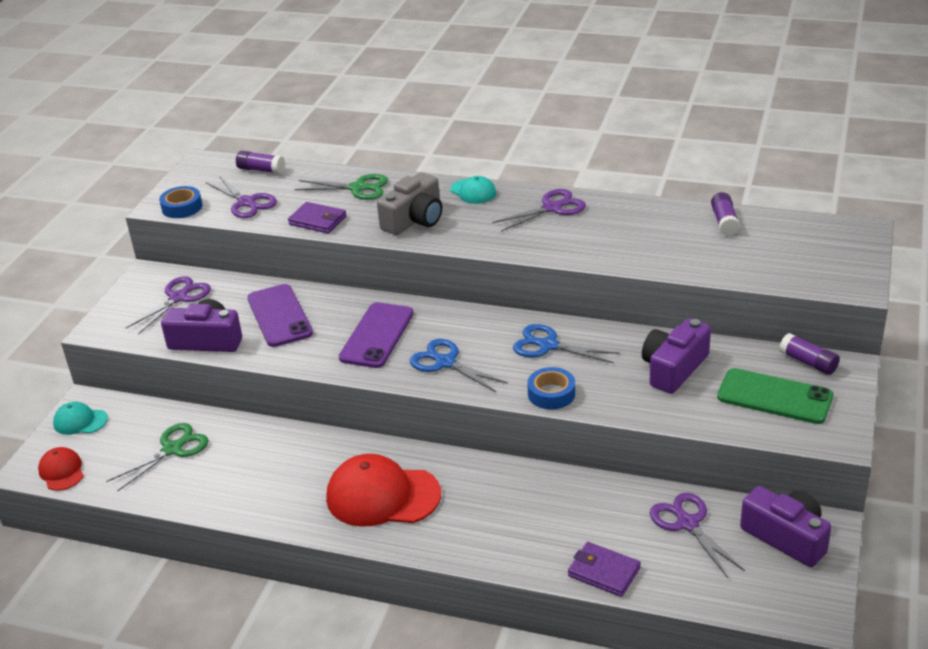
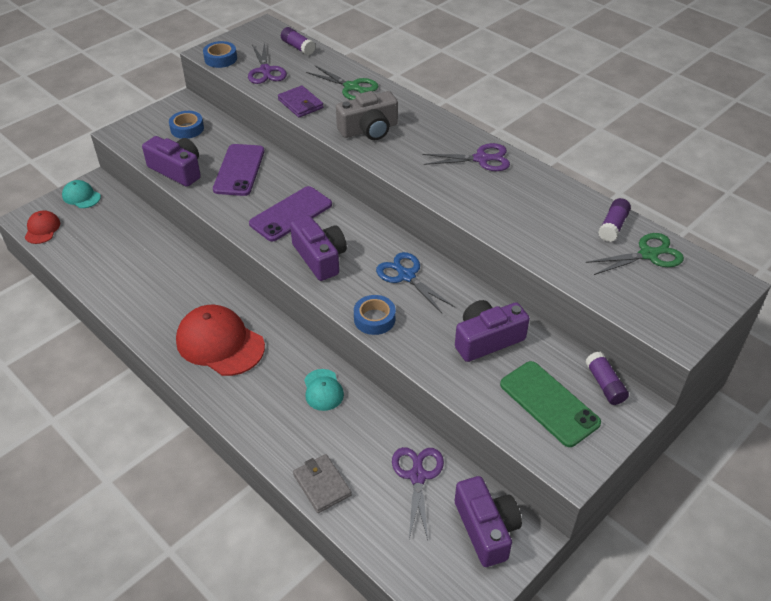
camera: 25 degrees right, 10 degrees up
(172, 449) = (118, 243): green scissors -> green scissors (648, 254)
(178, 298) = (187, 129): purple scissors -> blue tape
(445, 362) = (320, 257): blue scissors -> purple camera
(473, 191) = (433, 121): turquoise cap -> turquoise cap (323, 390)
(604, 572) = (322, 485): purple wallet -> grey wallet

